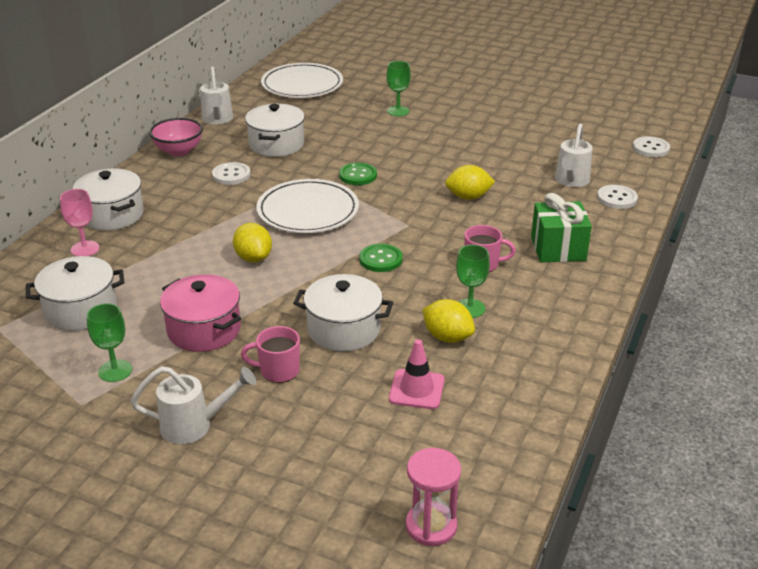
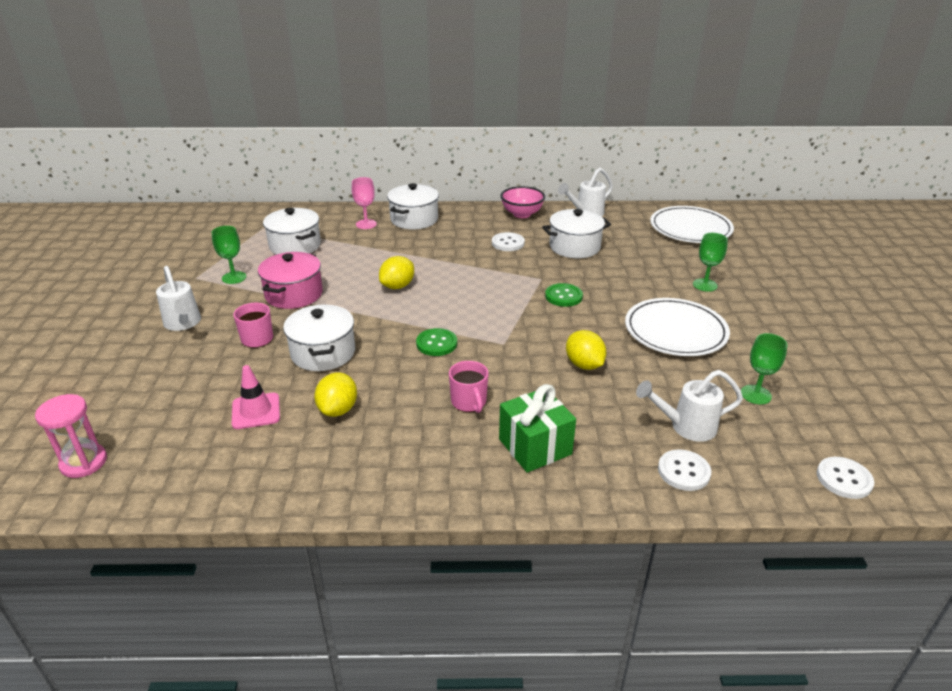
camera: 65 degrees right, 0 degrees up
(308, 211) = (484, 289): white plate -> white plate (675, 331)
(470, 308) = (390, 412): green goblet -> green goblet (755, 394)

